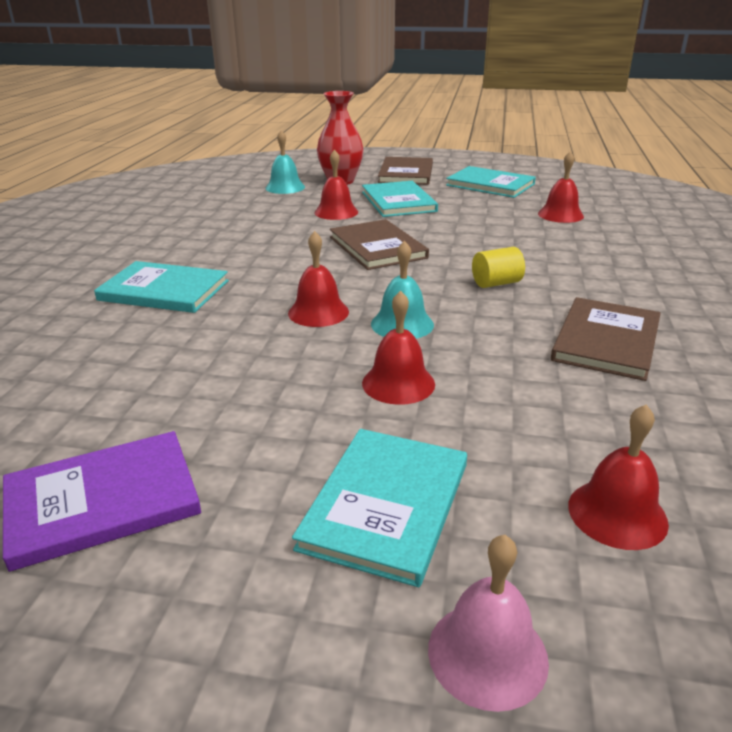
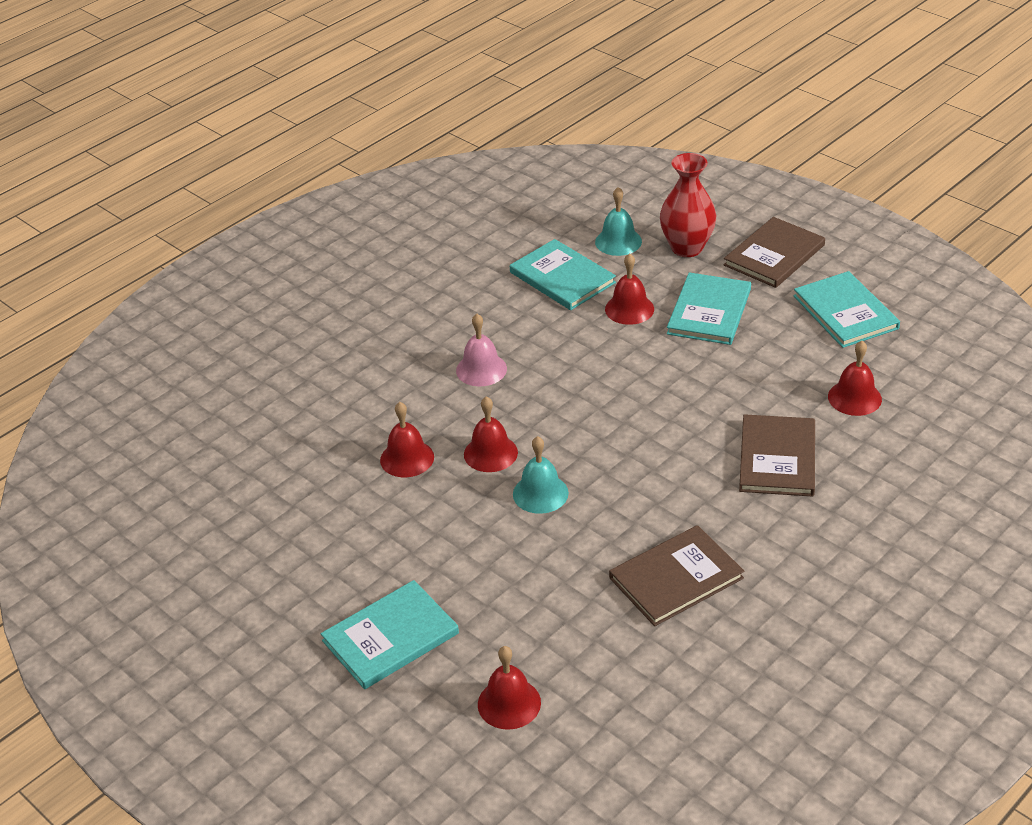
camera: 35 degrees right, 10 degrees up
(102, 501) = (250, 565): purple book -> none
(164, 290) = (397, 378): turquoise book -> turquoise book (562, 277)
(377, 247) = (615, 384): brown book -> brown book (777, 458)
(398, 383) = (481, 551): red bell -> red bell (407, 458)
(487, 654) = (365, 733): pink bell -> pink bell (481, 369)
(496, 283) = (667, 476): yellow cylinder -> none

